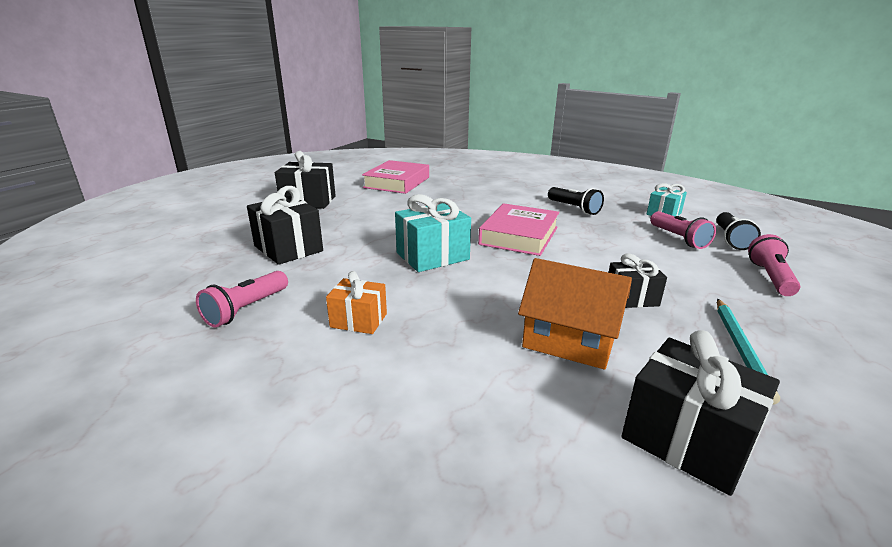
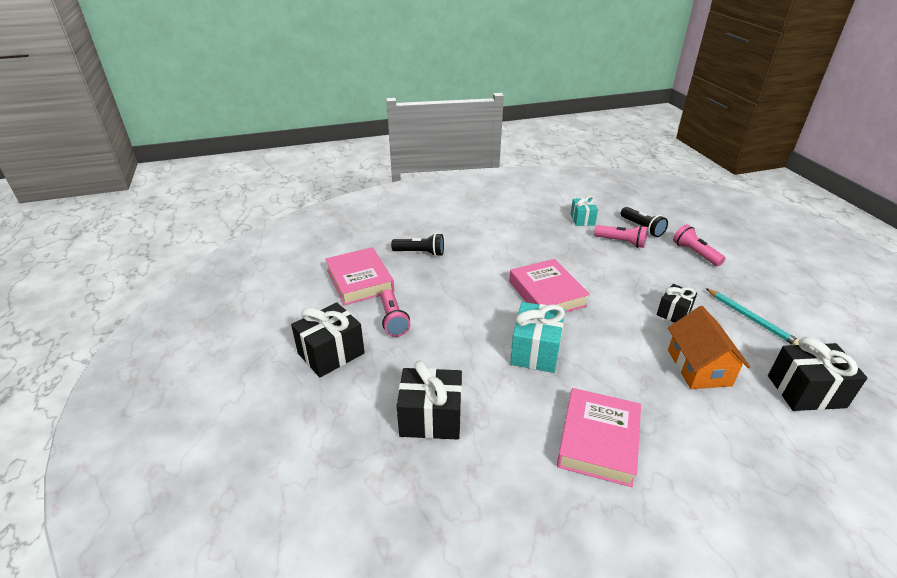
camera: 45 degrees left, 10 degrees up
(246, 309) = (524, 494): pink flashlight -> pink flashlight (393, 320)
(358, 320) = (598, 440): orange gift -> pink book
(569, 341) = (698, 367): orange house -> orange house turned 75 degrees counterclockwise
(574, 208) = (531, 242): black flashlight -> black flashlight (420, 253)

